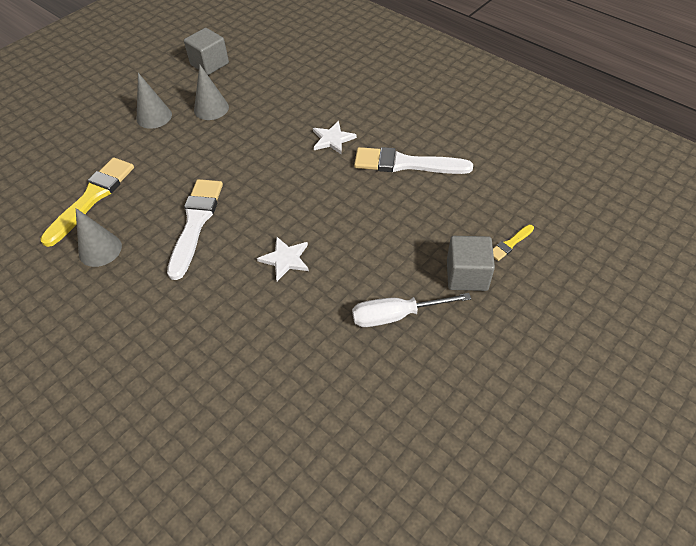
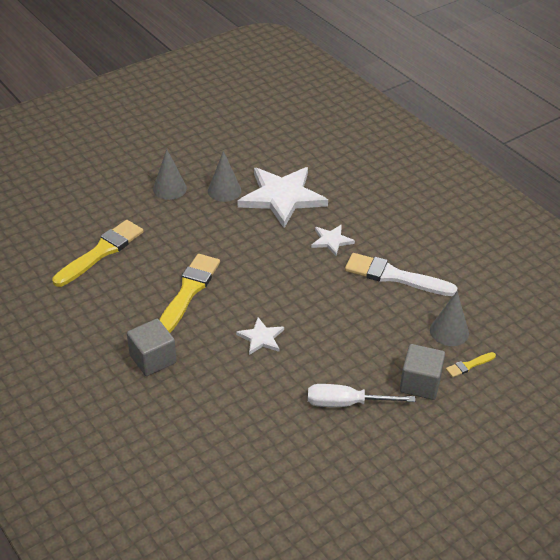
camera: 10 degrees right, 10 degrees down
(100, 249) = (101, 298): grey cone -> grey cone (449, 331)
(195, 223) = (188, 291): white brush -> yellow brush
(209, 64) = (232, 147): grey cube -> grey cube (153, 359)
(271, 104) = (282, 197): none -> white star

